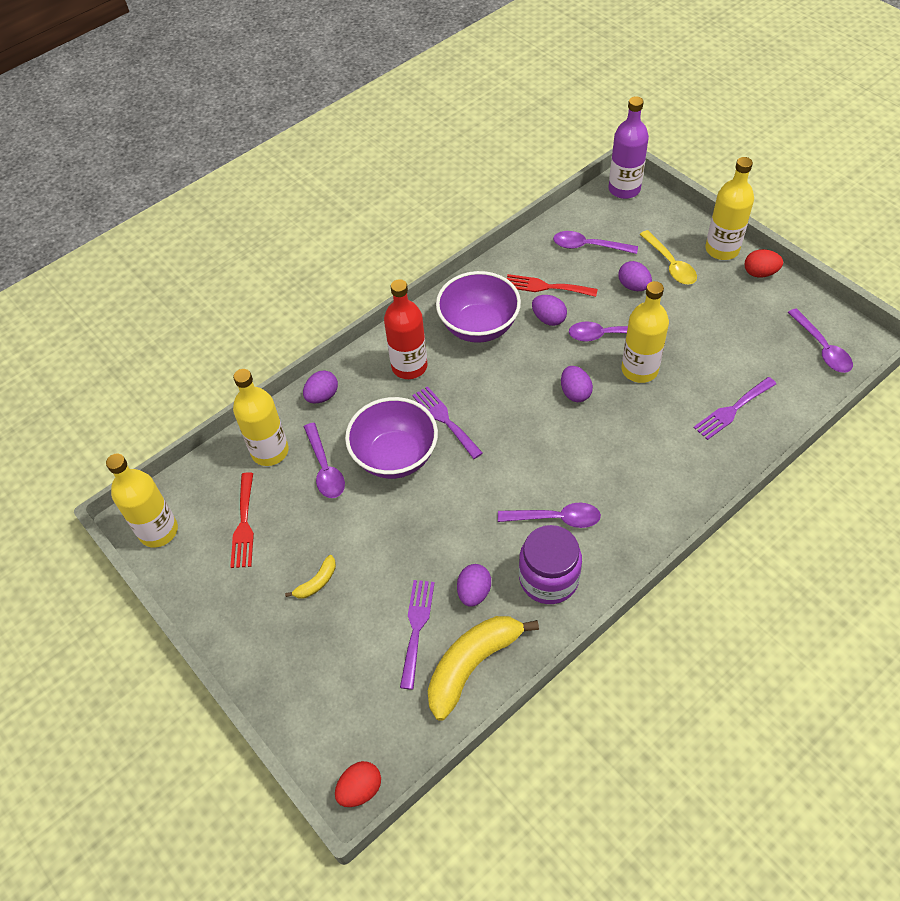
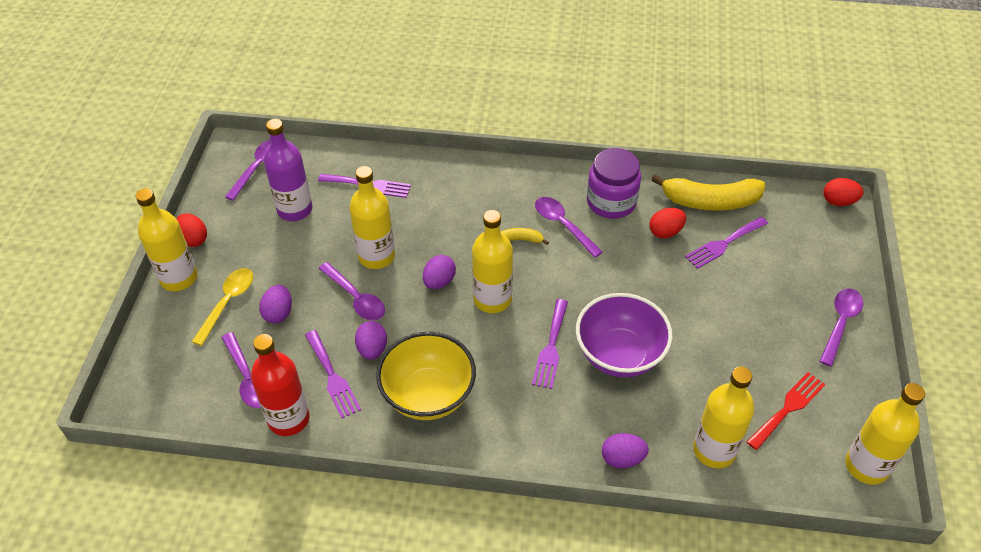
camera: 135 degrees left, 5 degrees down
(317, 582) = (766, 322): yellow banana -> yellow banana (520, 240)
(325, 468) = (682, 395): purple spoon -> purple spoon (840, 323)
(409, 366) = (524, 415): red bottle -> red bottle (288, 419)
(474, 592) = (665, 232): purple egg -> red egg
(479, 327) = (428, 395): purple bowl -> yellow bowl
(524, 414) = (492, 299): none -> yellow bottle
(546, 287) = (332, 377): red fork -> purple fork
(624, 189) = (133, 400): purple bottle -> purple bottle (295, 209)

